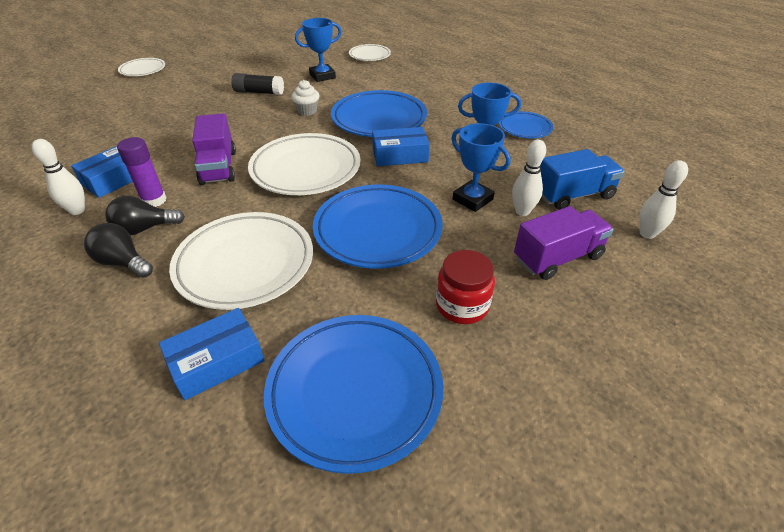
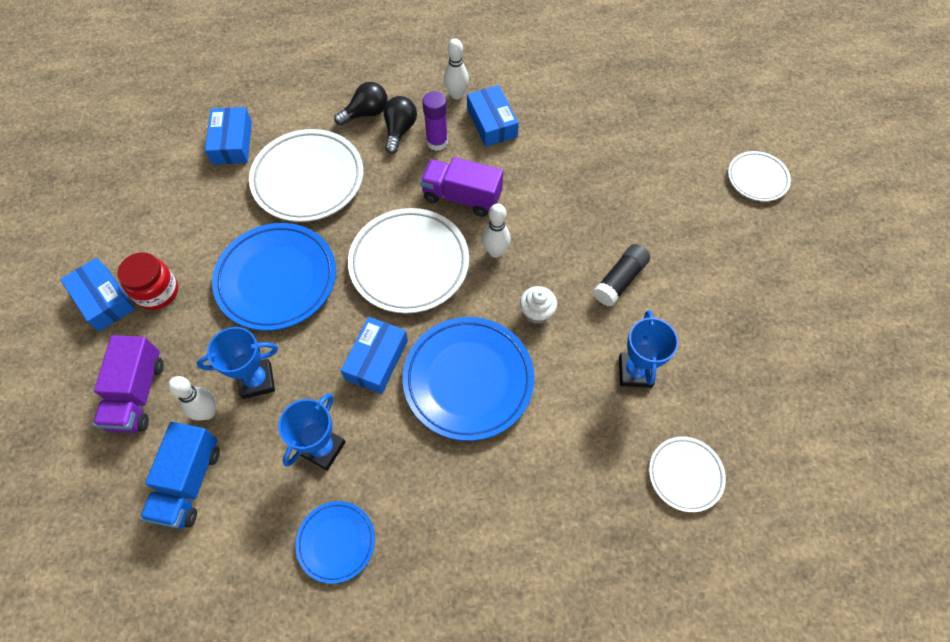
camera: 120 degrees right, 20 degrees up
(355, 392) = (152, 199): blue plate -> none
(512, 345) = (103, 300): none -> blue box
(647, 234) = (93, 500): white bowling pin -> white bowling pin (495, 251)

